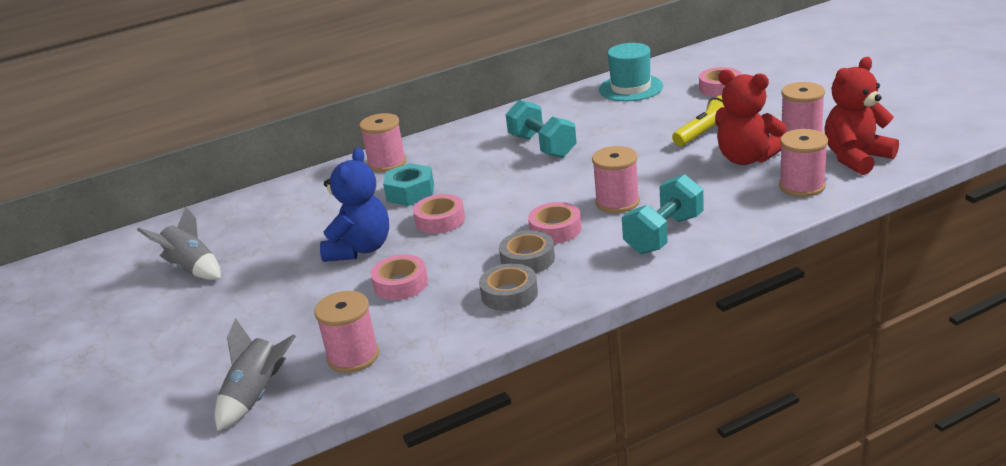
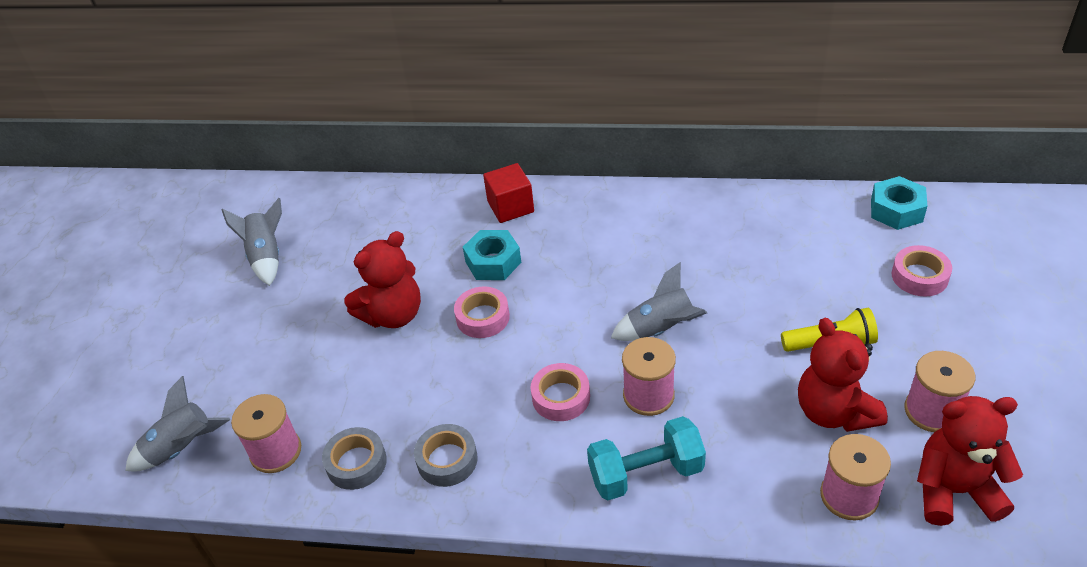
camera: 35 degrees right, 15 degrees up
(360, 249) = (393, 315): blue teddy bear -> red teddy bear
(387, 163) = (510, 207): pink spool -> red cube
(400, 284) = (382, 384): pink tape -> none
(527, 259) = (502, 423): grey tape -> grey tape (356, 463)
(542, 146) = (658, 265): turquoise dumbbell -> none
(584, 172) = (661, 329): none -> grey rocket
(630, 88) = (825, 222): turquoise hat -> none
(669, 68) = (896, 210): none -> turquoise nut

